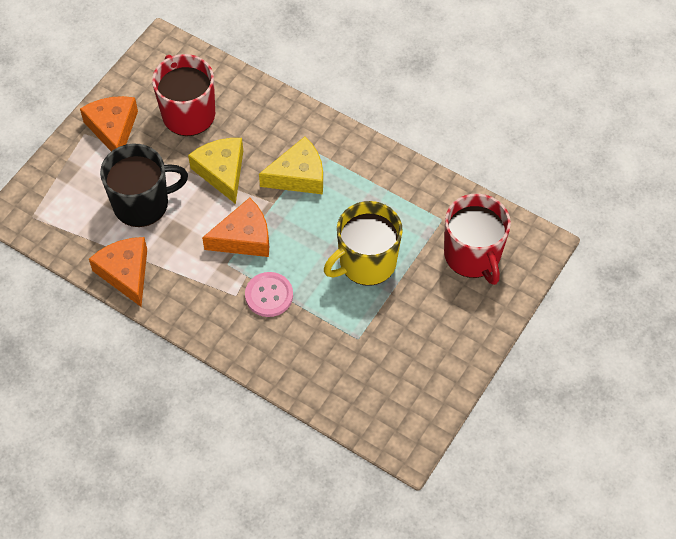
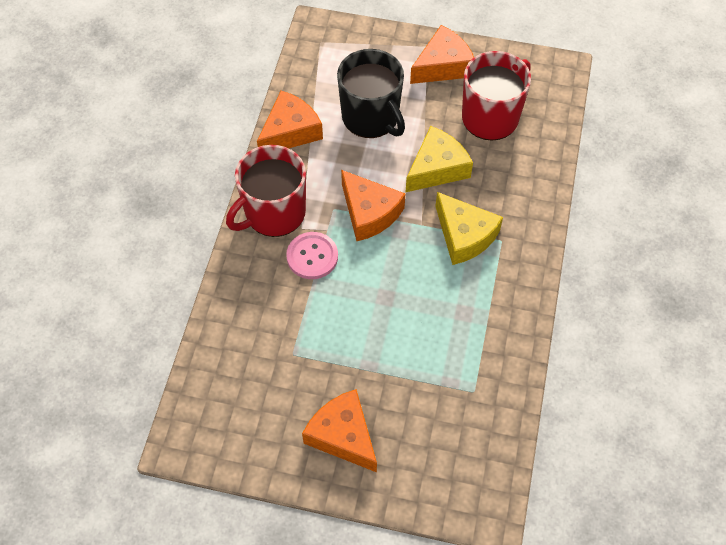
camera: 70 degrees right, 0 degrees up
(366, 262) = (387, 333): yellow mug -> none
(445, 323) = (343, 435): none -> orange cheese
(473, 255) = (441, 439): red mug -> red mug (274, 213)

